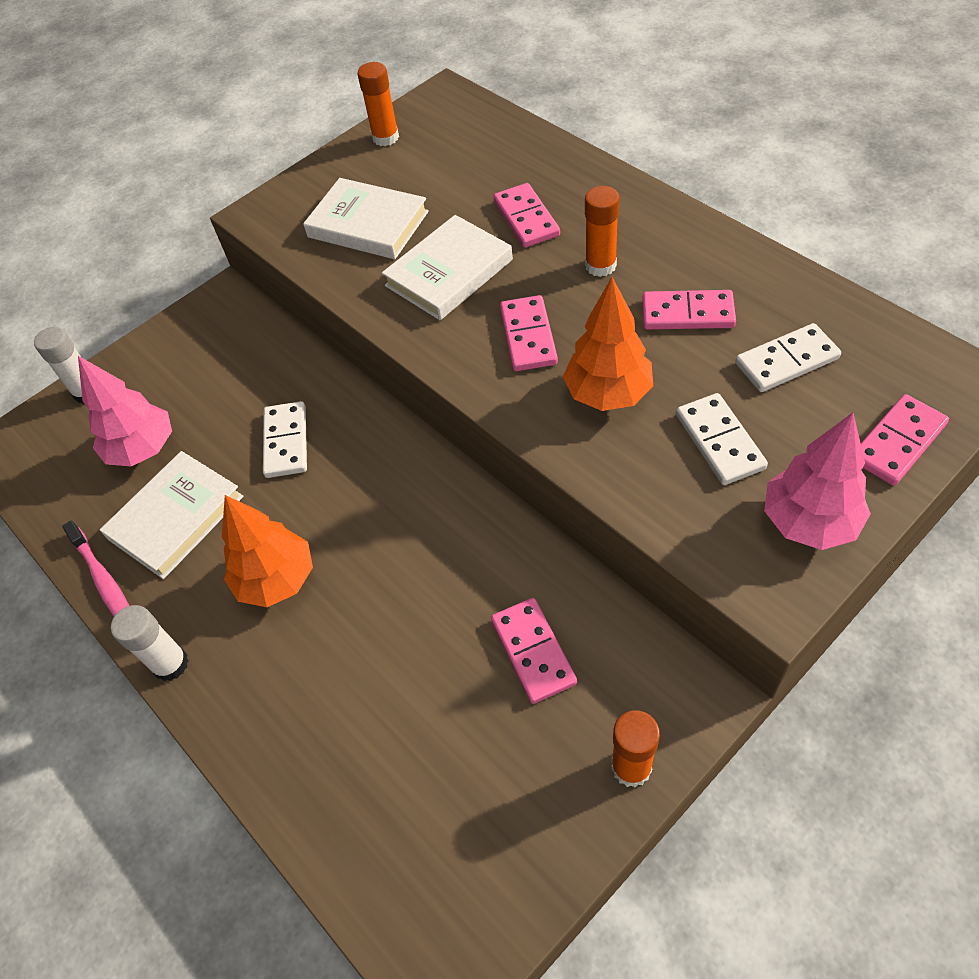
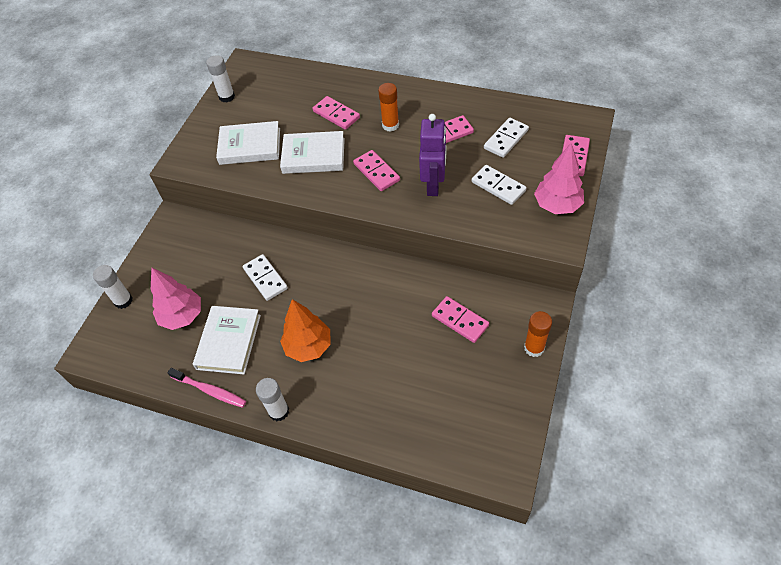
camera: 30 degrees left, 0 degrees up
(385, 138) = (227, 97): orange glue stick -> white glue stick
(449, 273) = (313, 156): white book -> white book turned 75 degrees clockwise
(608, 394) = (433, 185): orange tree -> purple robot

